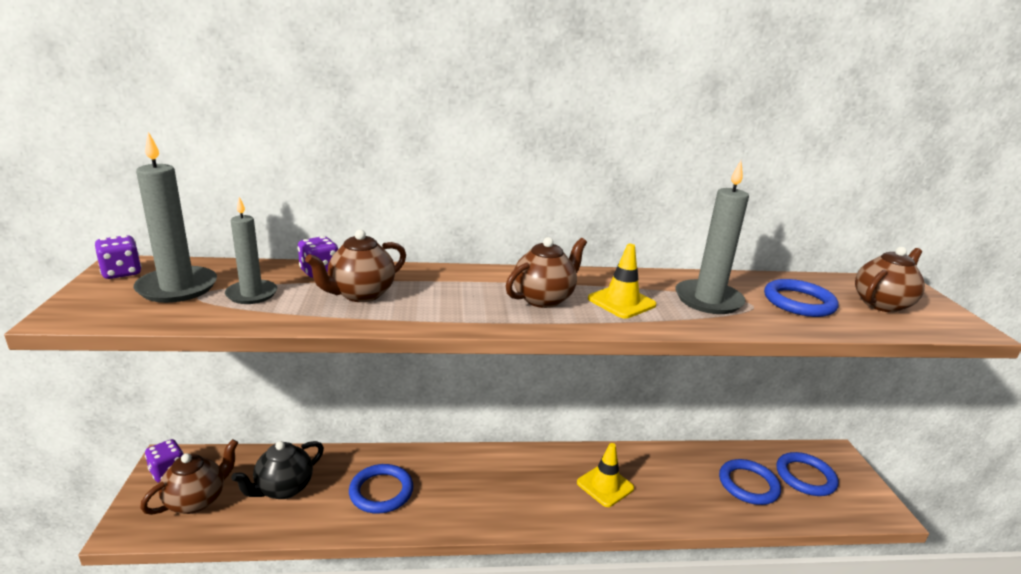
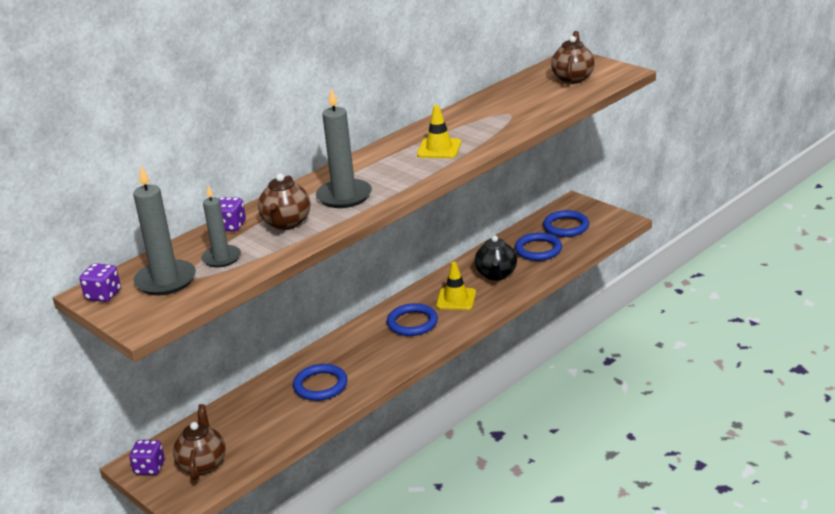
camera: 35 degrees left, 5 degrees up
(283, 489) = (252, 424): black teapot -> black teapot (496, 275)
(543, 299) = (394, 170): brown teapot -> none
(708, 300) = (483, 123): grey candle -> grey candle (344, 196)
(799, 302) = (530, 99): blue ring -> blue ring (412, 323)

